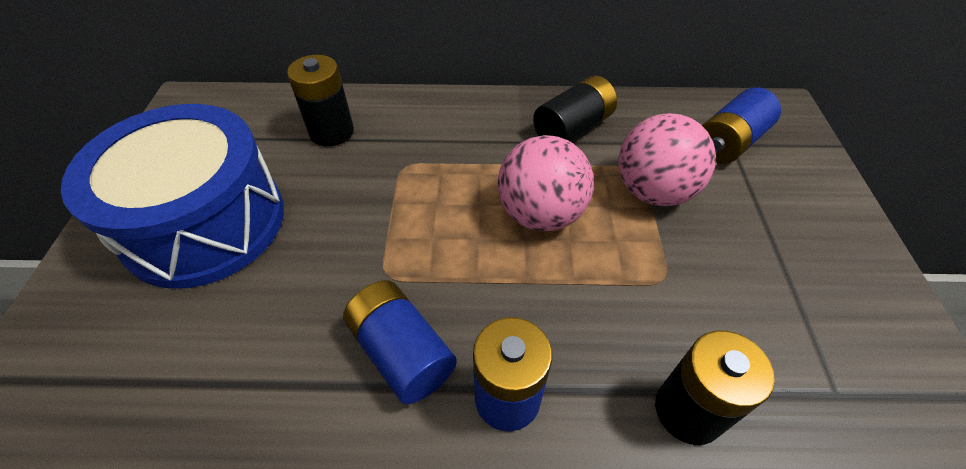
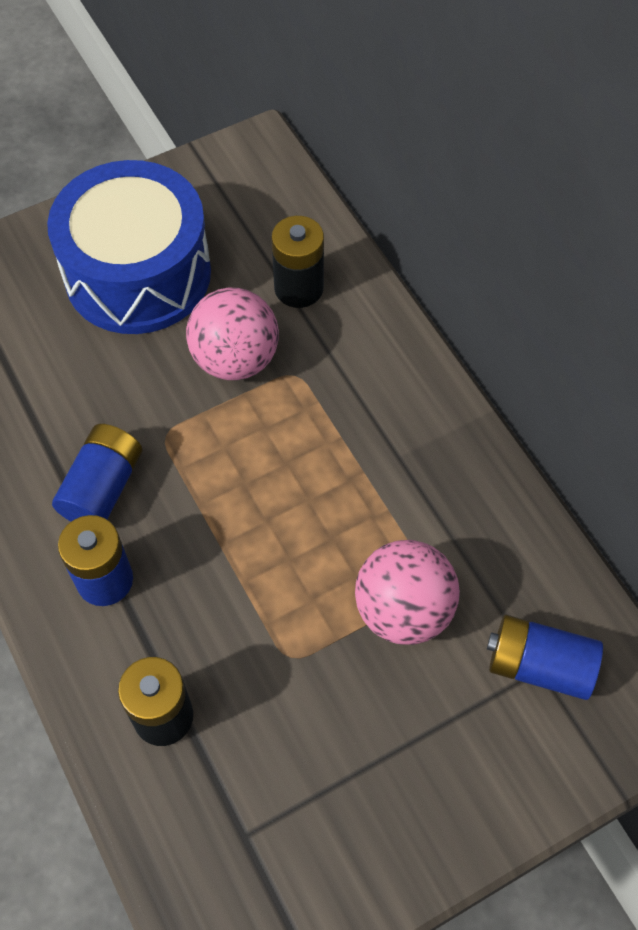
camera: 60 degrees right, 10 degrees up
(540, 214) = (306, 520): pink ball -> pink ball (235, 359)
(572, 128) = (452, 496): black battery -> none

